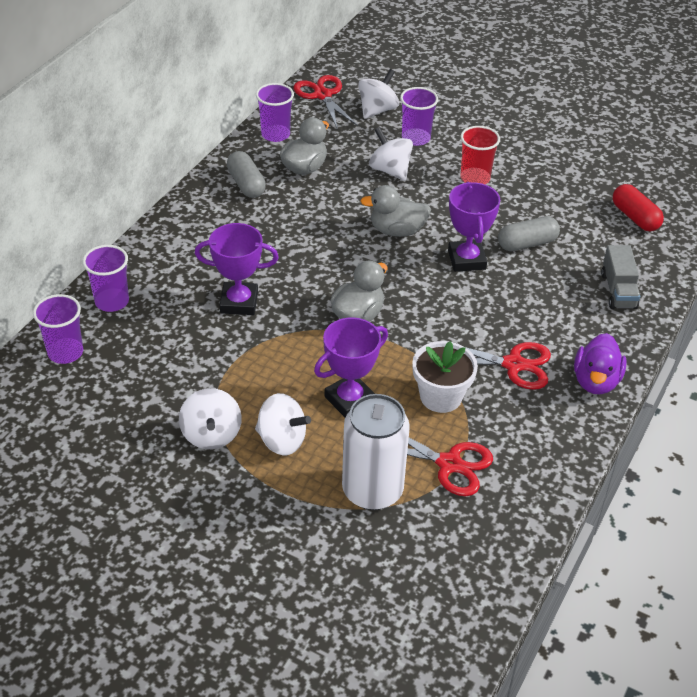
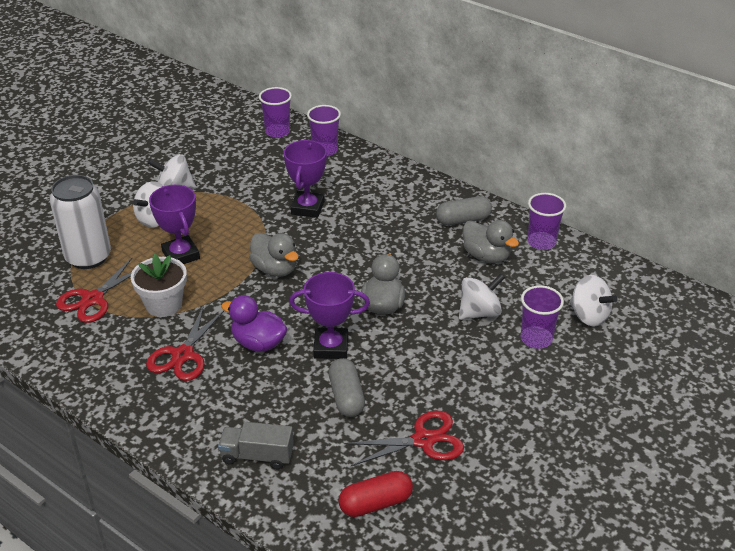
camera: 100 degrees right, 5 degrees down
(323, 95) = (614, 279): red scissors -> red scissors (423, 440)
(475, 178) = (461, 374): red cup -> none
(596, 381) = (141, 407): purple duck -> purple duck (258, 343)

